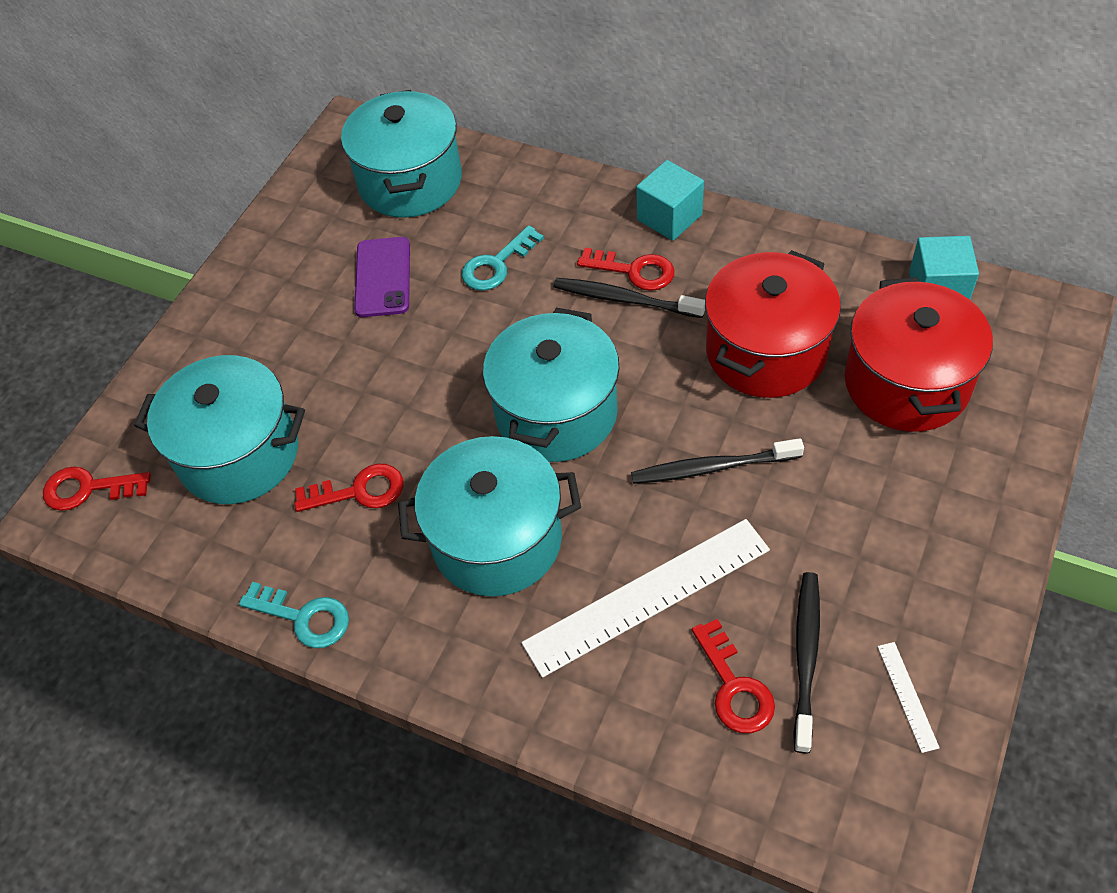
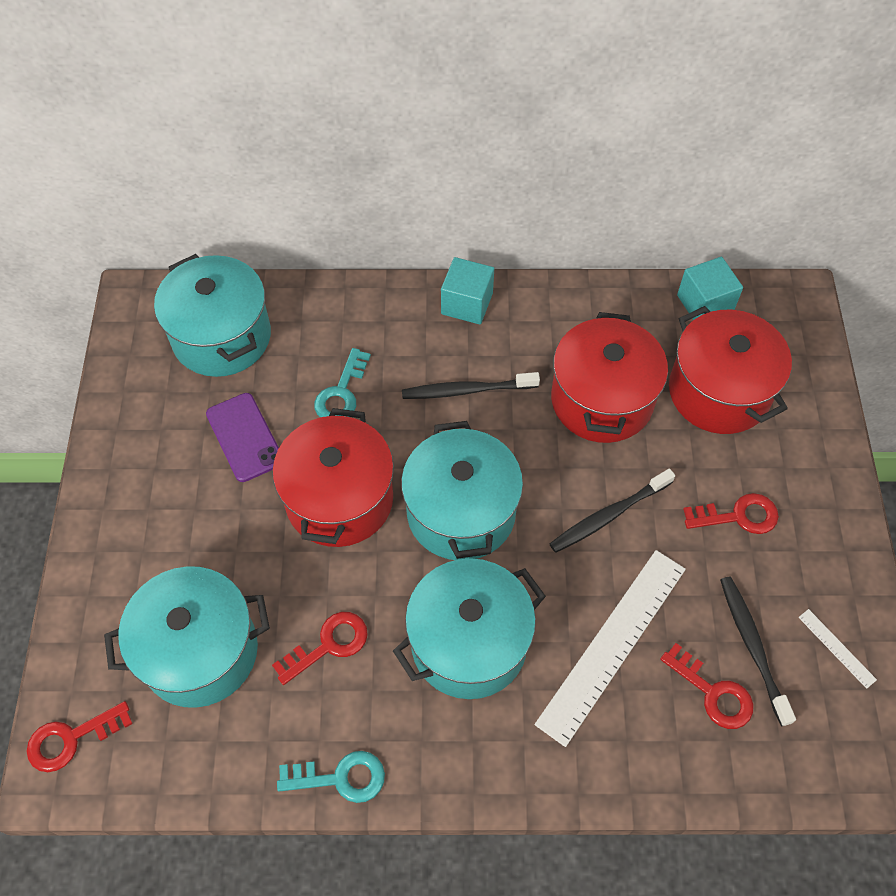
camera: 30 degrees left, 5 degrees up
(442, 361) = (339, 499): none -> red pot
(634, 271) = (461, 362): red key -> red key (738, 516)

